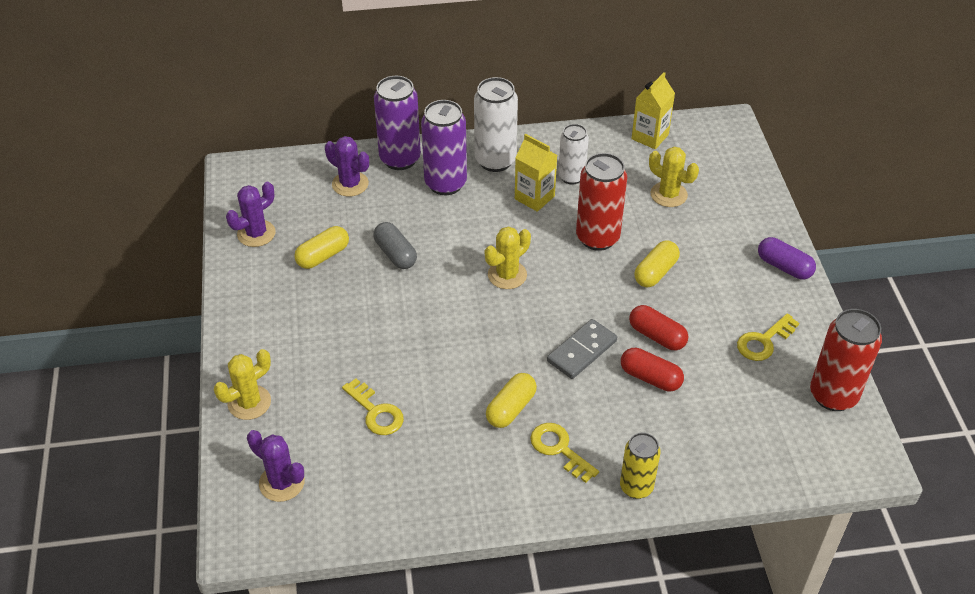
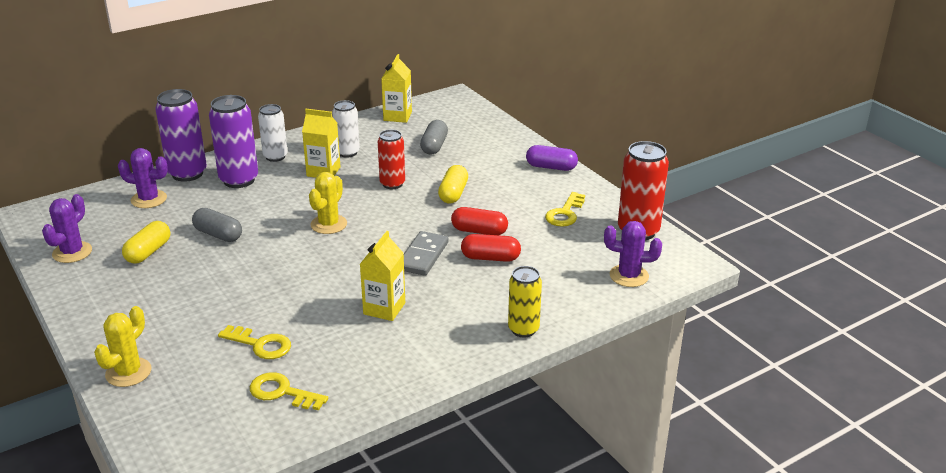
camera: 25 degrees left, 15 degrees down
(282, 482) = (194, 421): purple cactus -> purple cactus (629, 276)
(495, 161) = (275, 157): white can -> white can, size x0.65
(511, 408) = (384, 308): yellow capsule -> yellow carton
(559, 449) = (443, 323): yellow key -> yellow key (282, 392)
(597, 238) = (392, 184): red can -> red can, size x0.65
(668, 194) = (434, 146): yellow cactus -> grey capsule

